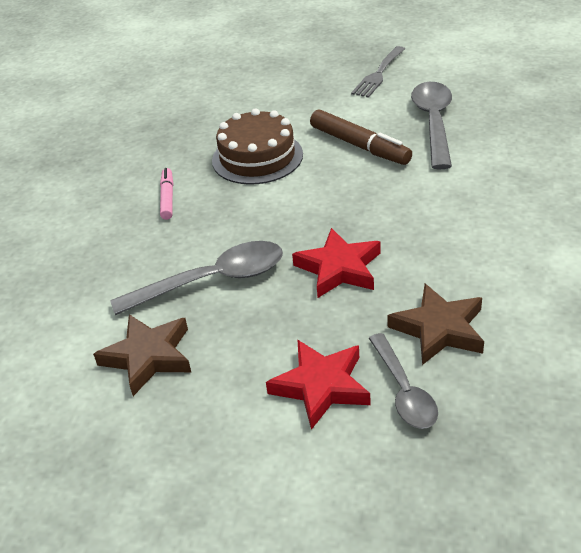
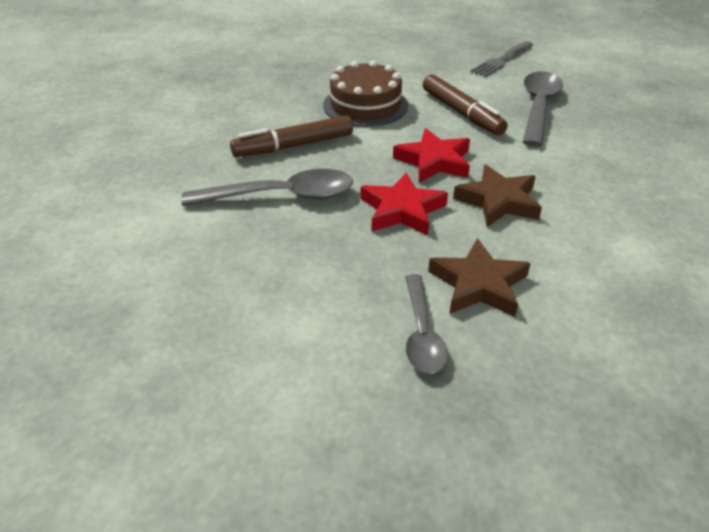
camera: 10 degrees right, 0 degrees up
(148, 357) = (195, 247): brown star -> brown star (498, 201)
(167, 198) = (273, 122): pink marker -> none
(201, 221) = (293, 146): none -> brown marker
(321, 386) = (342, 310): red star -> red star (434, 161)

